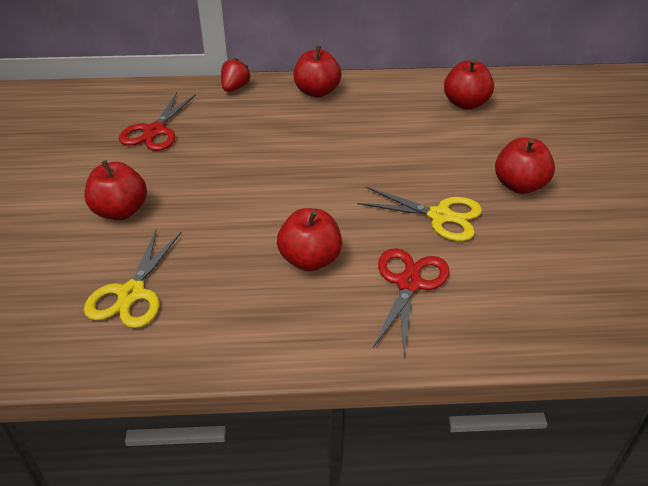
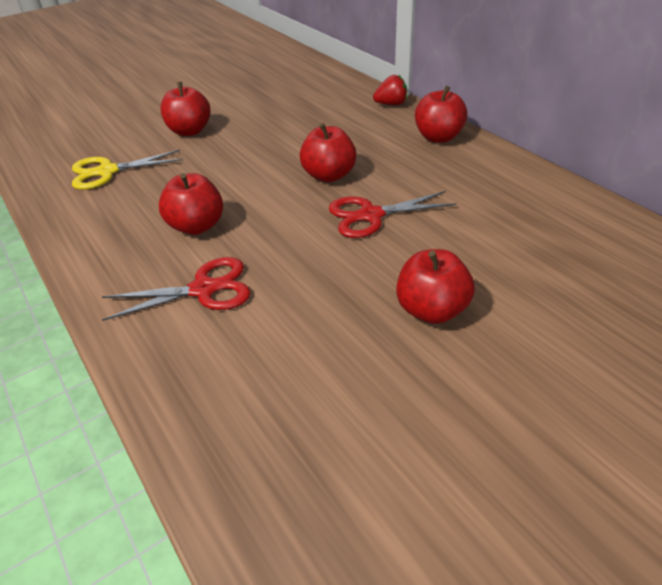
camera: 60 degrees right, 0 degrees up
(155, 131) = (293, 102): red scissors -> red scissors (371, 215)
(440, 216) = (320, 273): yellow scissors -> none
(465, 103) = (543, 220): red apple -> red apple (329, 175)

